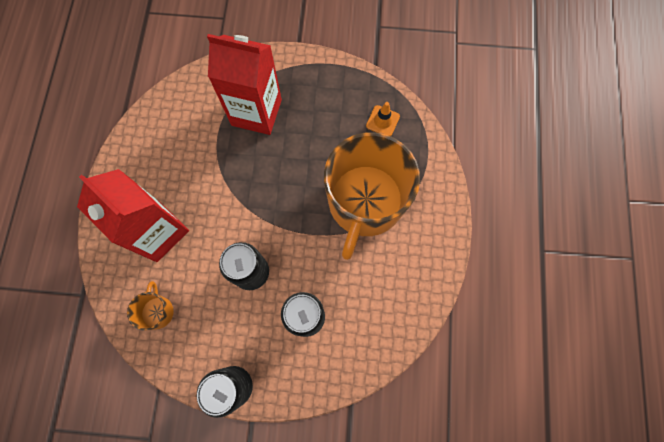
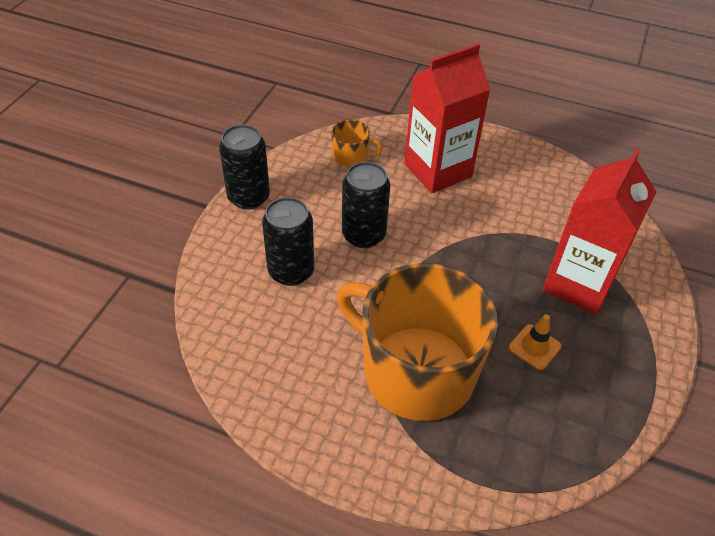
camera: 105 degrees right, 25 degrees down
(382, 121) = (543, 433): orange traffic cone -> orange traffic cone (534, 347)

